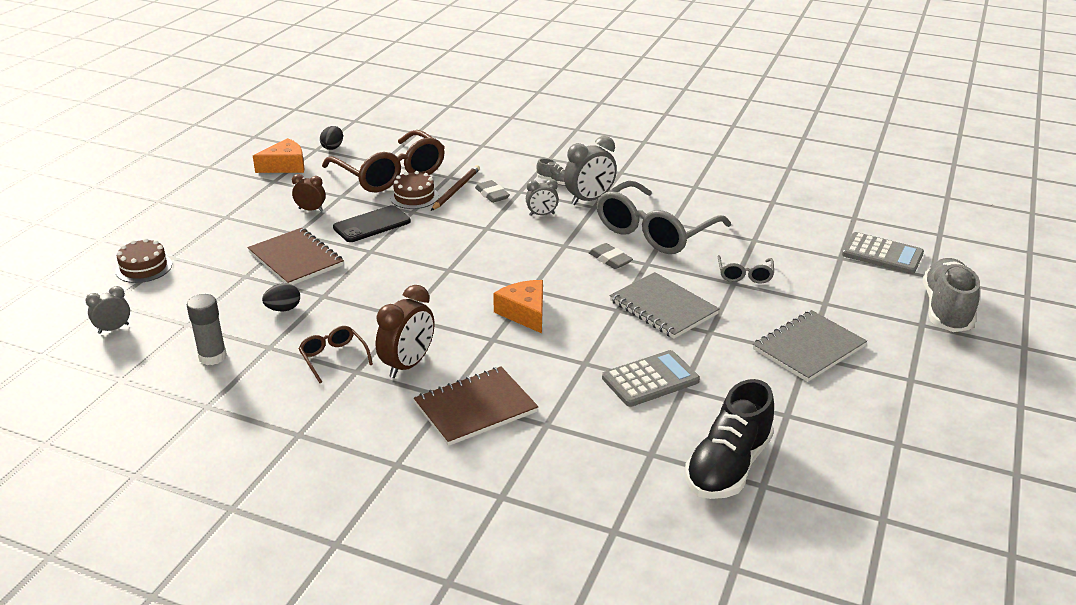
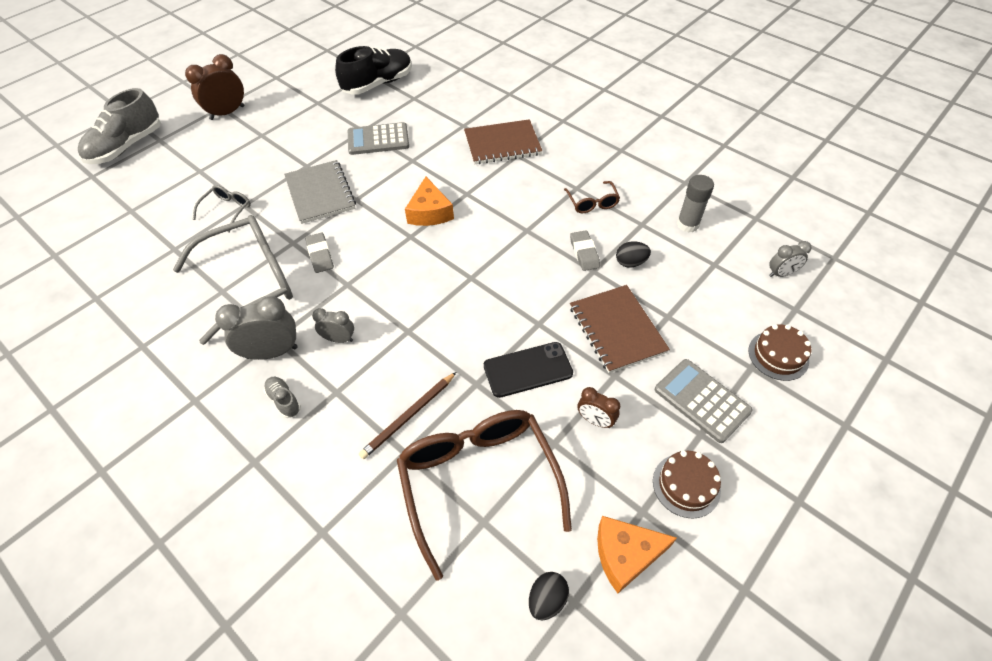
camera: 160 degrees left, 20 degrees up
(408, 365) = (537, 185): brown clock -> brown clock (227, 113)
(414, 197) = (464, 415): brown cake -> brown cake (686, 485)
(492, 194) = (371, 393): grey eraser -> grey eraser (584, 253)
(808, 348) = (255, 139): grey notebook -> none
(882, 254) = (94, 206): grey calculator -> grey calculator (702, 400)

